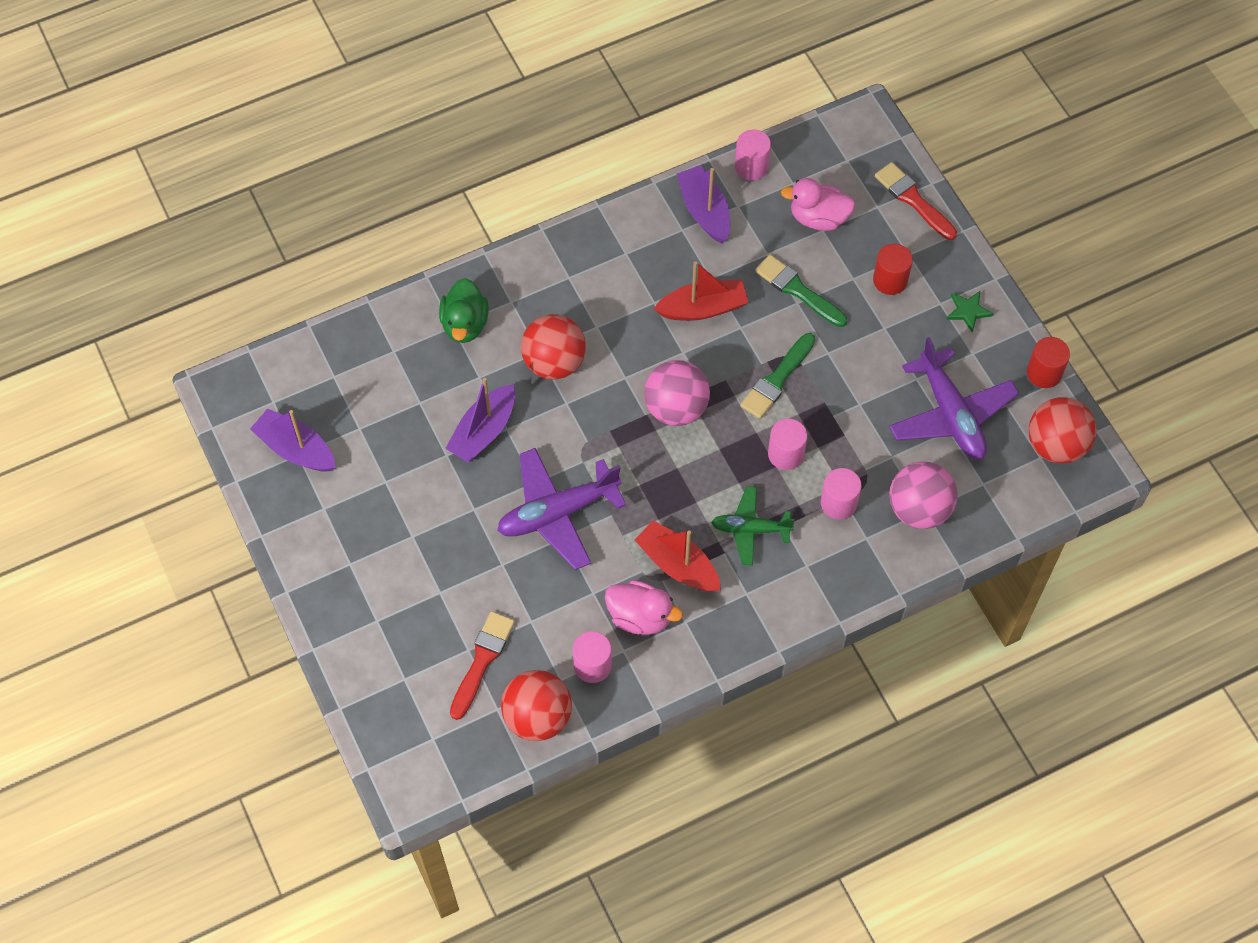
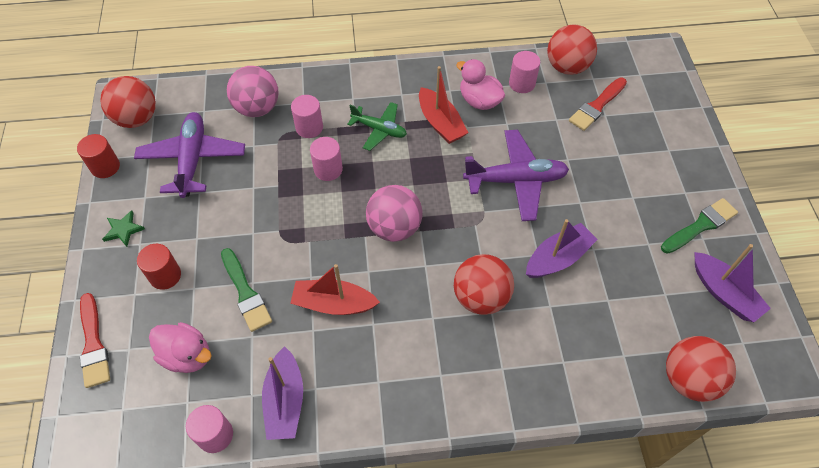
camera: 160 degrees left, 5 degrees down
(326, 348) = (689, 379): none -> red ball
(465, 324) = (551, 360): green duck -> none
(777, 379) = (304, 225): green brush -> green brush (700, 225)

